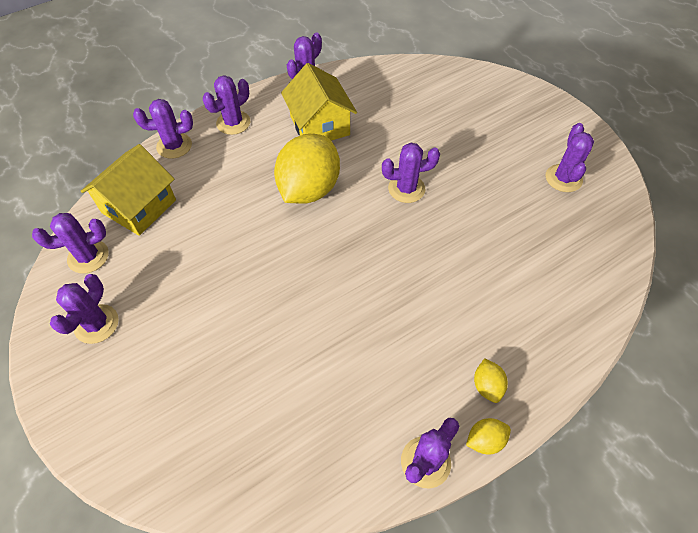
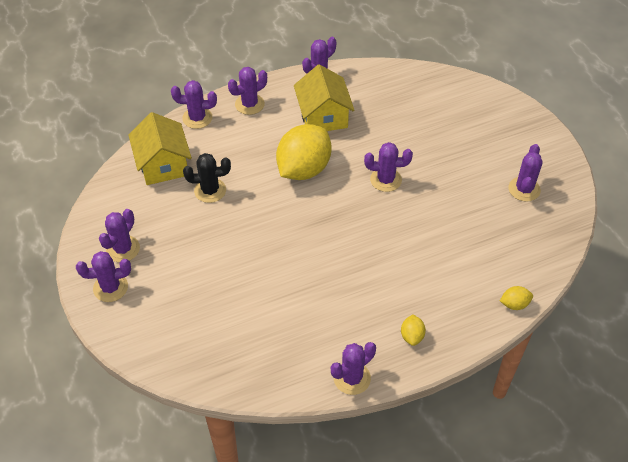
camera: 10 degrees right, 5 degrees down
(88, 257) = (120, 198): purple cactus -> purple cactus (110, 288)
(139, 206) = (163, 165): yellow house -> yellow house turned 60 degrees counterclockwise
(200, 231) = (210, 190): none -> black cactus
(485, 440) = (400, 371): yellow lemon -> yellow lemon (514, 304)

